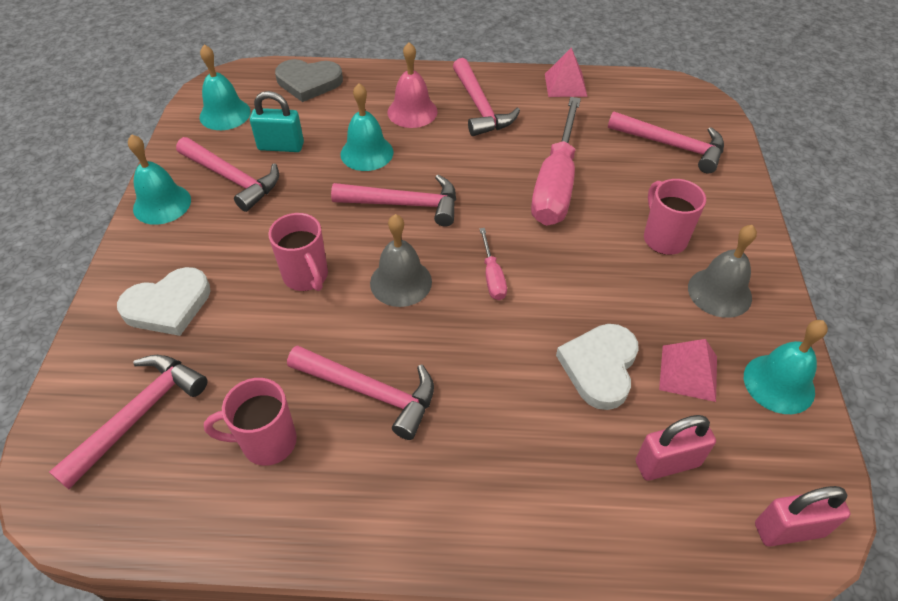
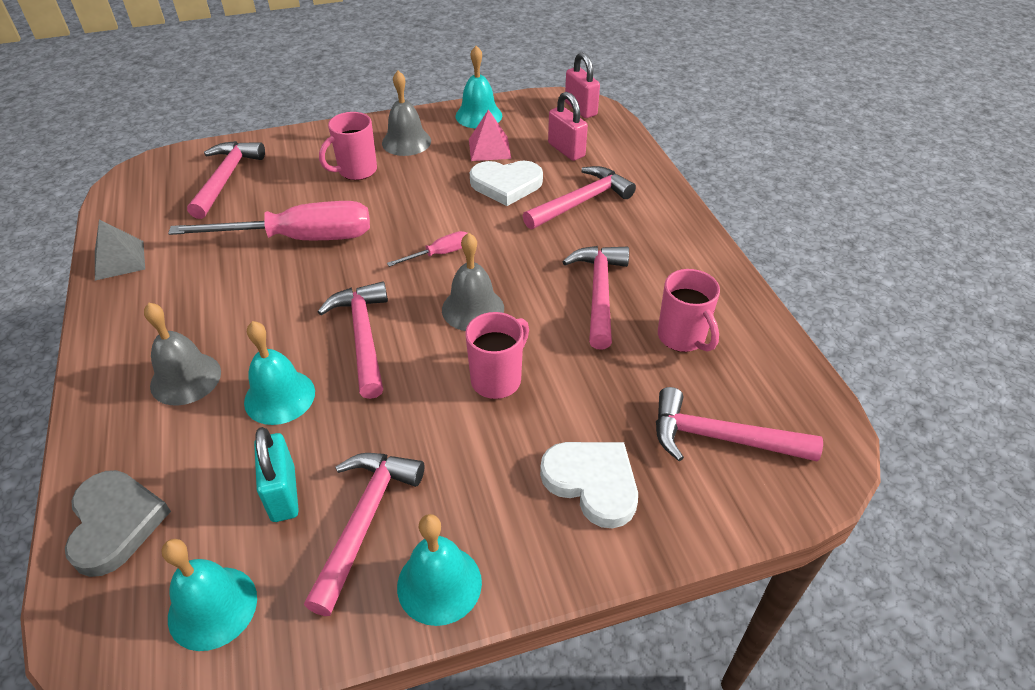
camera: 110 degrees left, 5 degrees down
(412, 111) = (185, 378): pink bell -> grey bell
(480, 107) = (171, 319): pink hammer -> pink hammer (581, 201)
(565, 85) = (119, 260): pink pyramid -> grey pyramid

